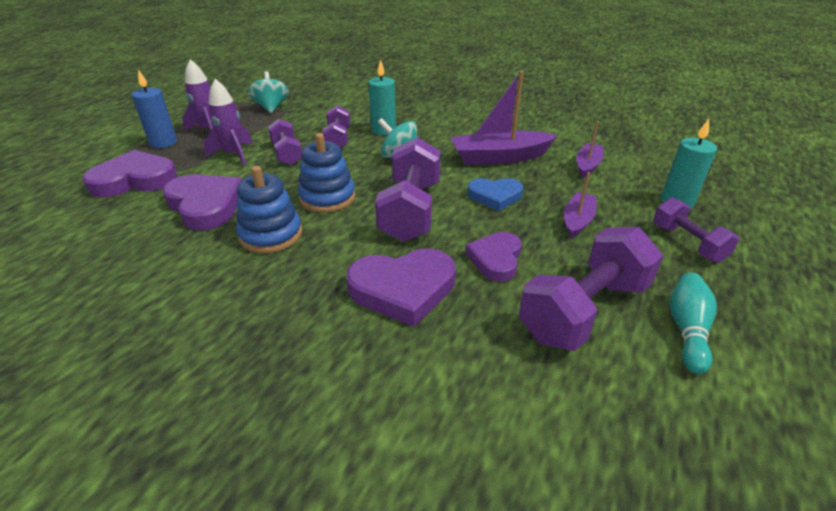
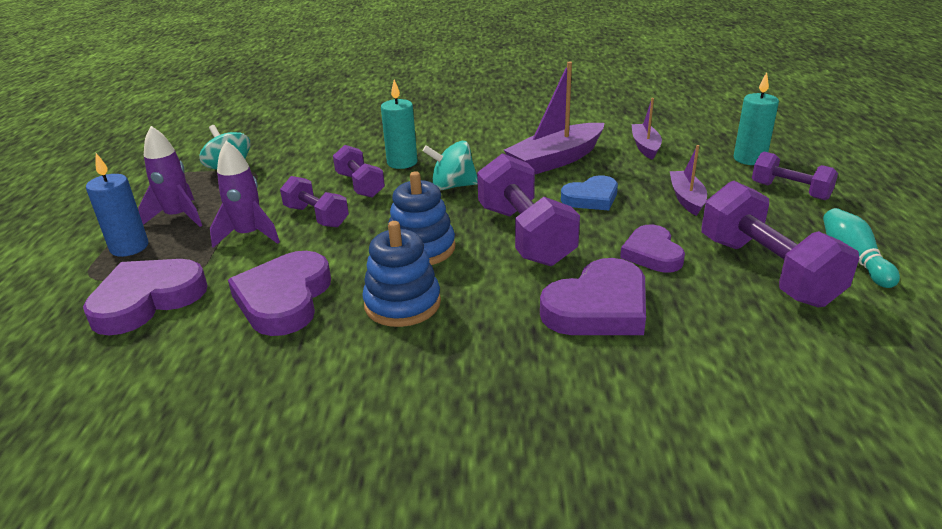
camera: 25 degrees left, 5 degrees down
(206, 205) = (284, 299): purple heart -> purple heart turned 105 degrees counterclockwise
(584, 310) = (766, 271): purple dumbbell -> purple dumbbell turned 45 degrees counterclockwise

